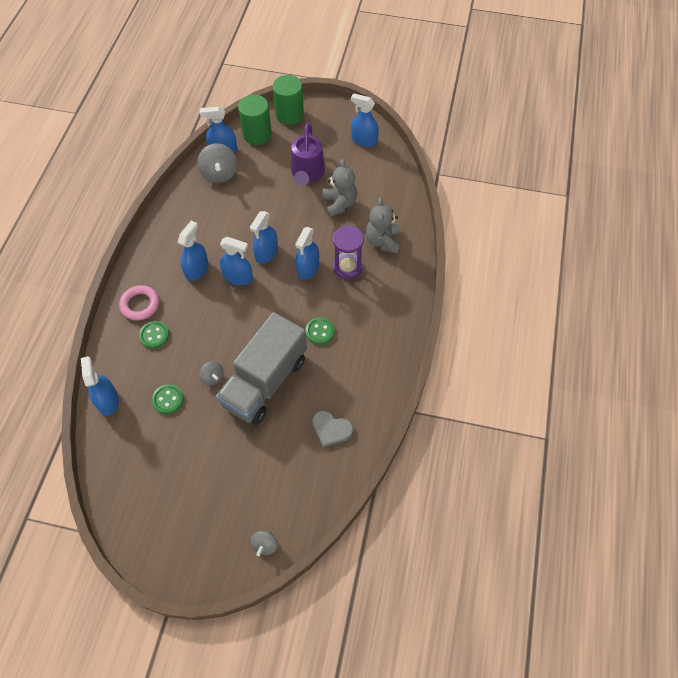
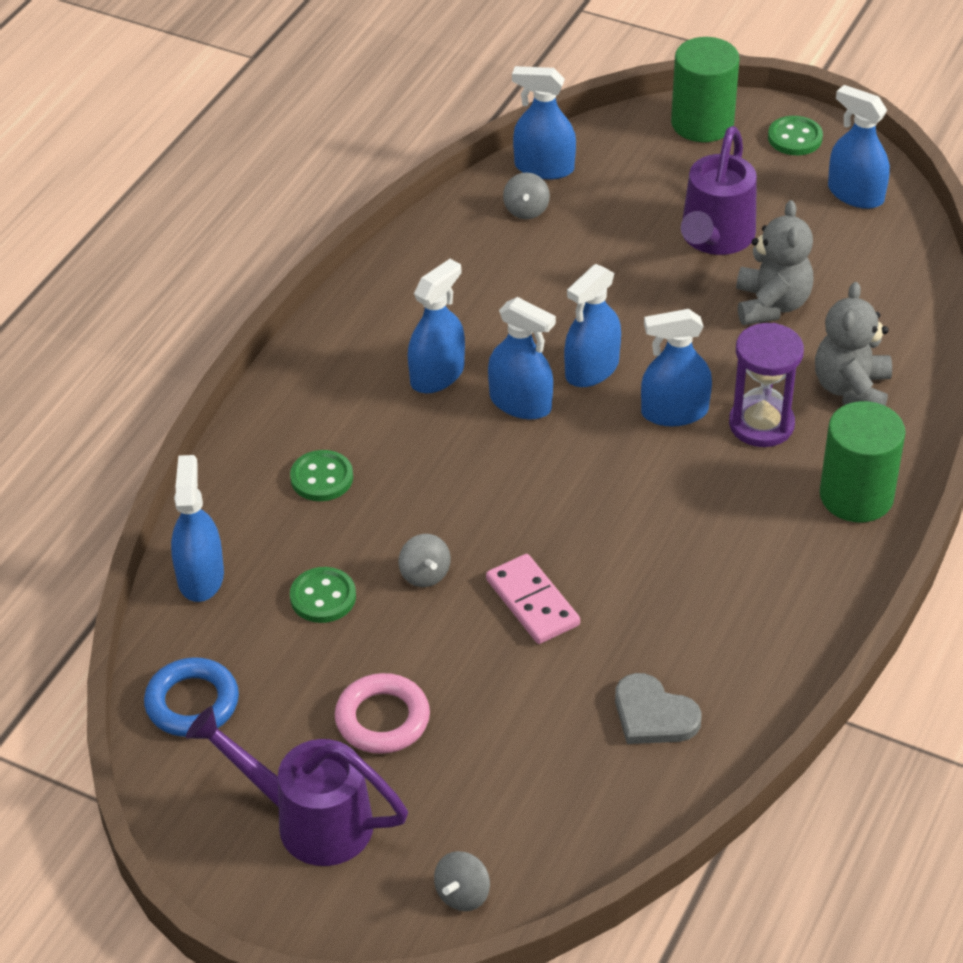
camera: 15 degrees right, 15 degrees down
(118, 470) = (192, 703): none -> blue ring
(140, 305) = (305, 418): pink ring -> pink ring (382, 719)
(186, 522) = (310, 820): none -> purple watering can
(219, 174) = (526, 210): grey spinning top -> grey spinning top, size x0.55
(257, 134) = (623, 149): green cylinder -> green cylinder (856, 496)
(265, 381) = (532, 602): grey truck -> pink domino
(308, 268) = (674, 412): blue spray bottle -> blue spray bottle turned 45 degrees clockwise
(320, 331) = (672, 532): green button -> green button (795, 138)

